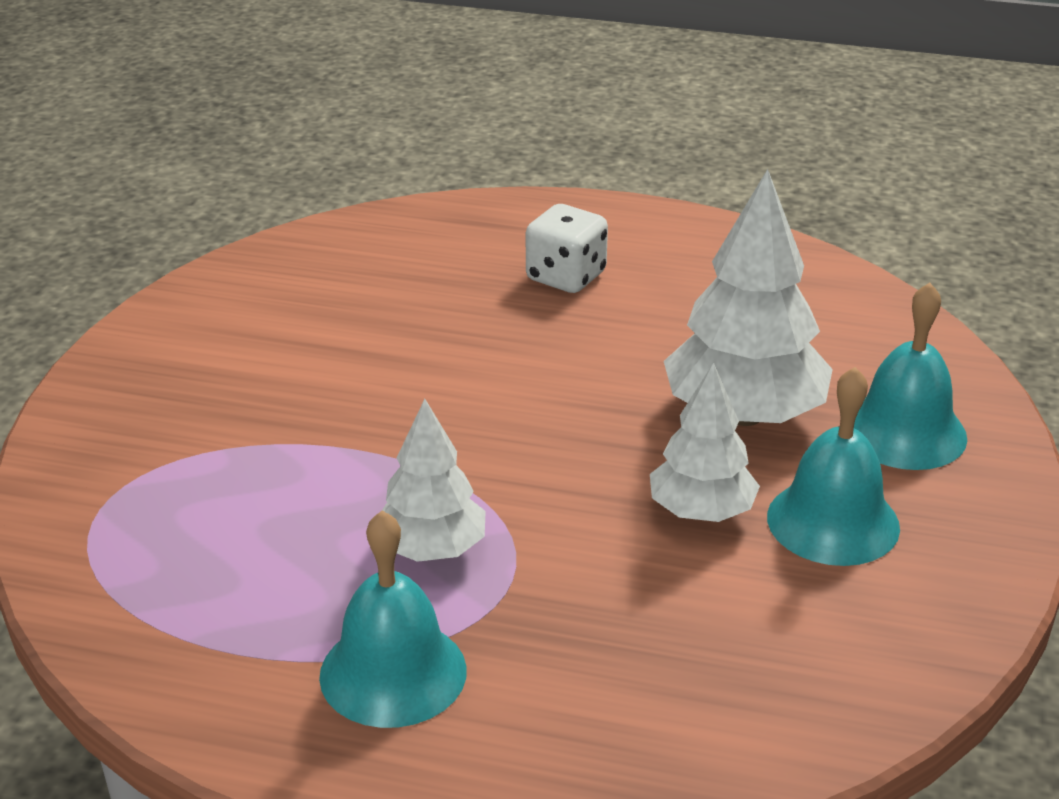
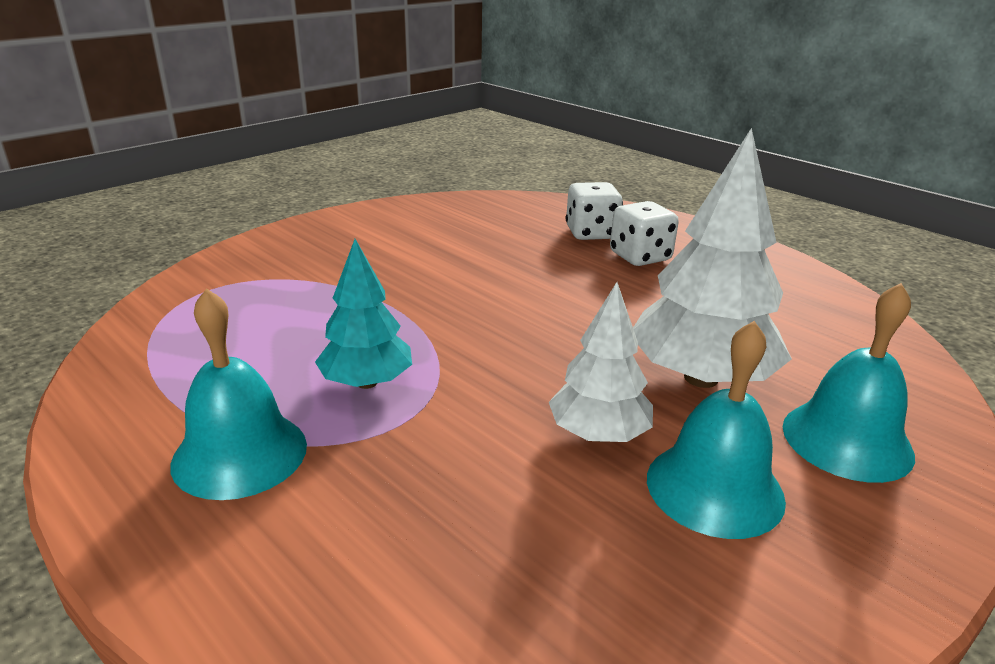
camera: 30 degrees right, 5 degrees down
(431, 550) = (366, 382): white tree -> turquoise tree
(481, 258) = (591, 233): none -> white dice

